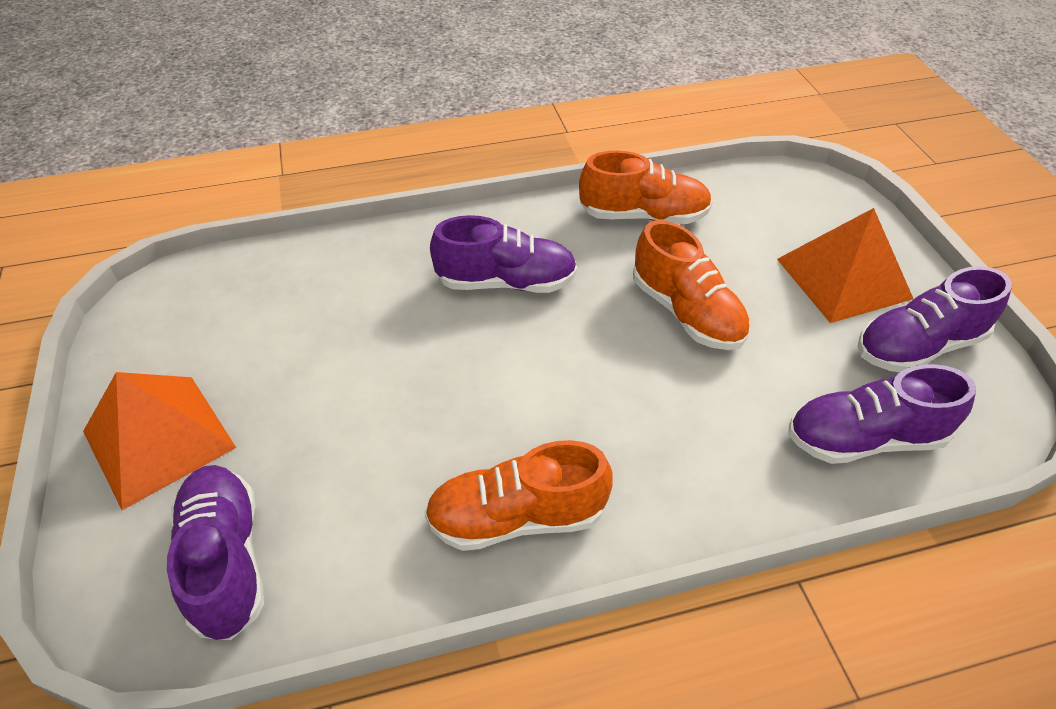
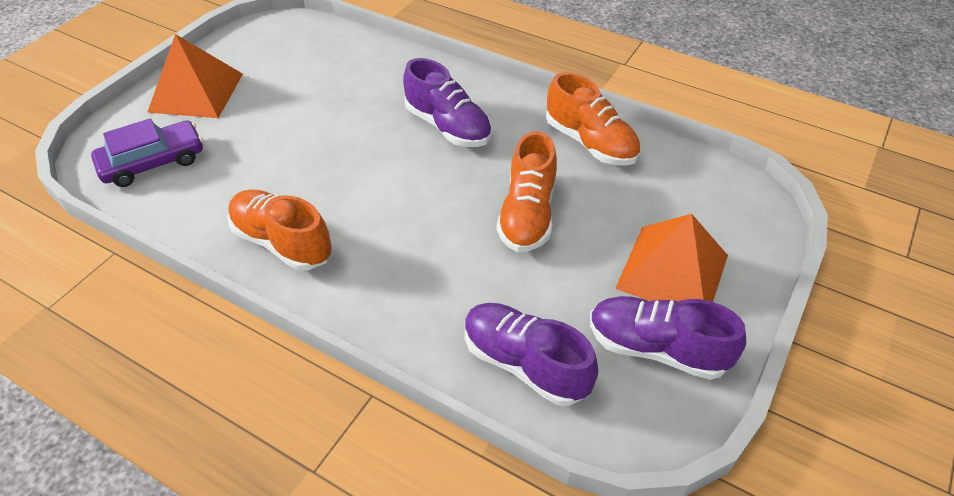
camera: 45 degrees right, 0 degrees up
(226, 560) = (153, 162): purple shoe -> purple car

